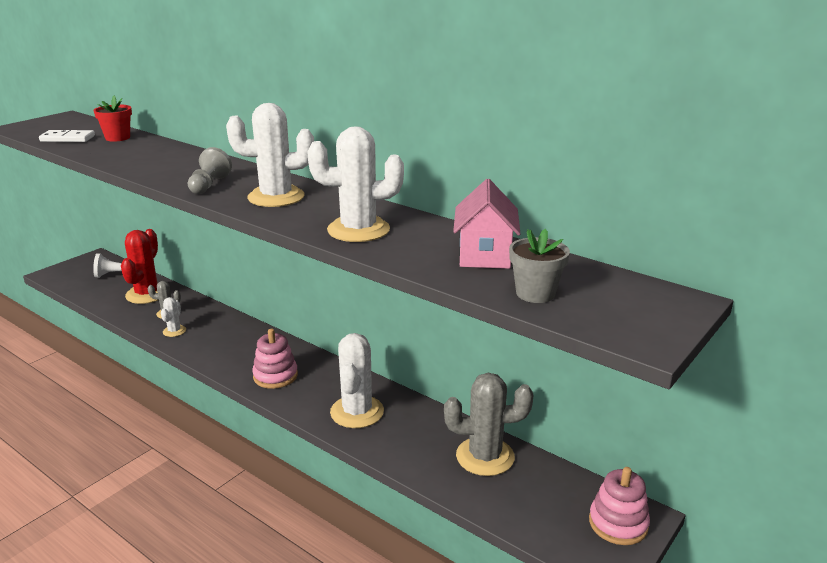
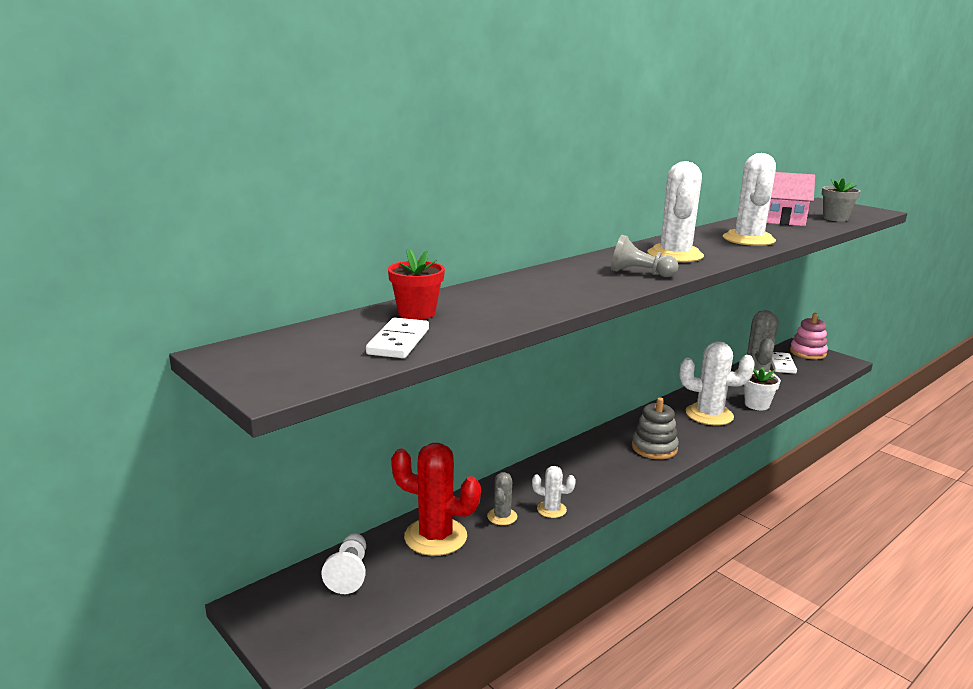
camera: 80 degrees left, 5 degrees down
(275, 376) = (654, 448): pink stacking toy -> grey stacking toy
(395, 450) = (756, 405): none -> white flower pot
(546, 487) = (781, 364): none -> white domino

